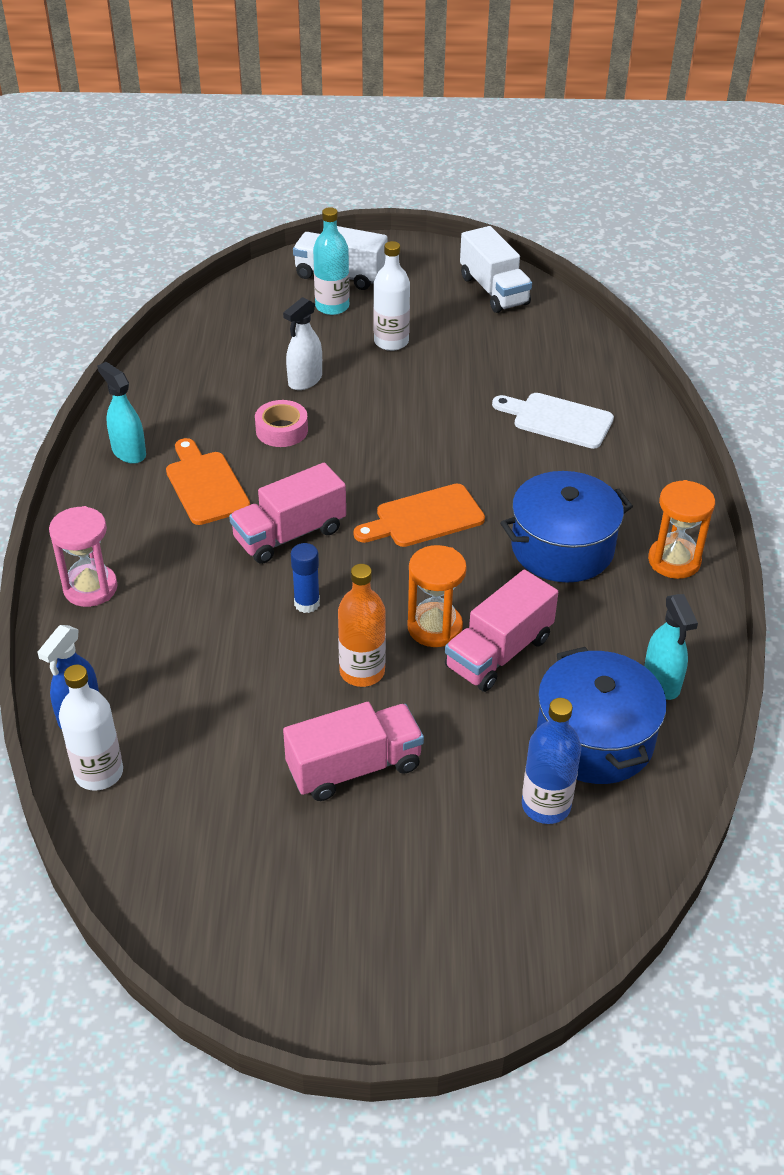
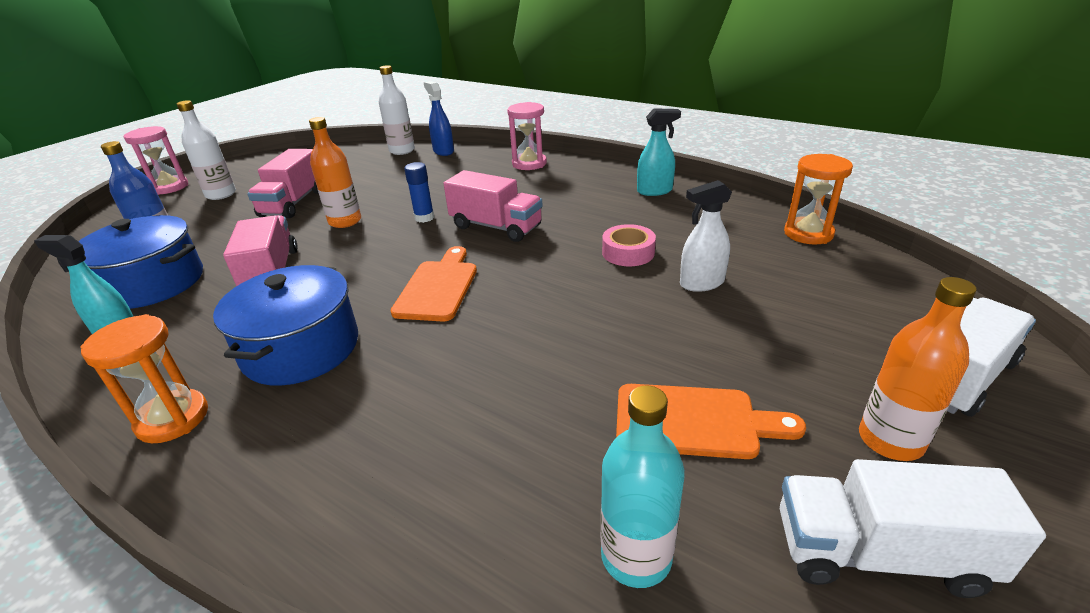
camera: 125 degrees right, 10 degrees down
(205, 485) = (587, 209): orange cutting board -> orange cutting board (693, 421)
(289, 534) = (496, 227): pink truck -> pink truck turned 120 degrees clockwise
(305, 380) = (701, 283): white spray bottle -> white spray bottle turned 90 degrees counterclockwise
(332, 306) = (862, 344): turquoise bottle -> turquoise bottle (636, 556)
(391, 342) = (750, 365): white bottle -> white bottle (221, 194)
(416, 292) = (890, 440): none -> orange bottle
(416, 1011) = (169, 187): none -> pink hourglass
(434, 627) = (332, 255): orange hourglass -> orange hourglass (808, 233)
(558, 420) = (470, 447): white cutting board -> none

